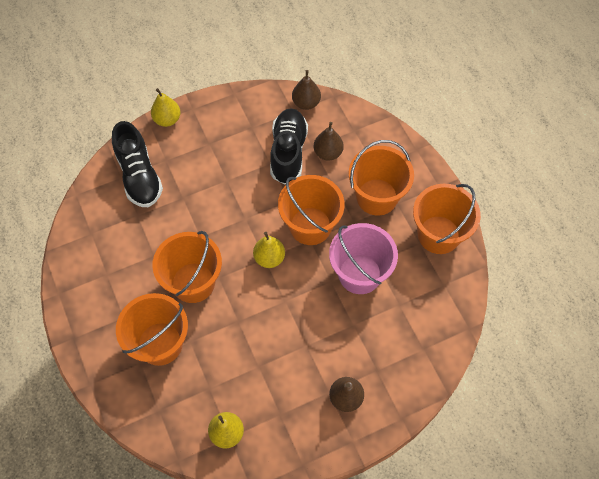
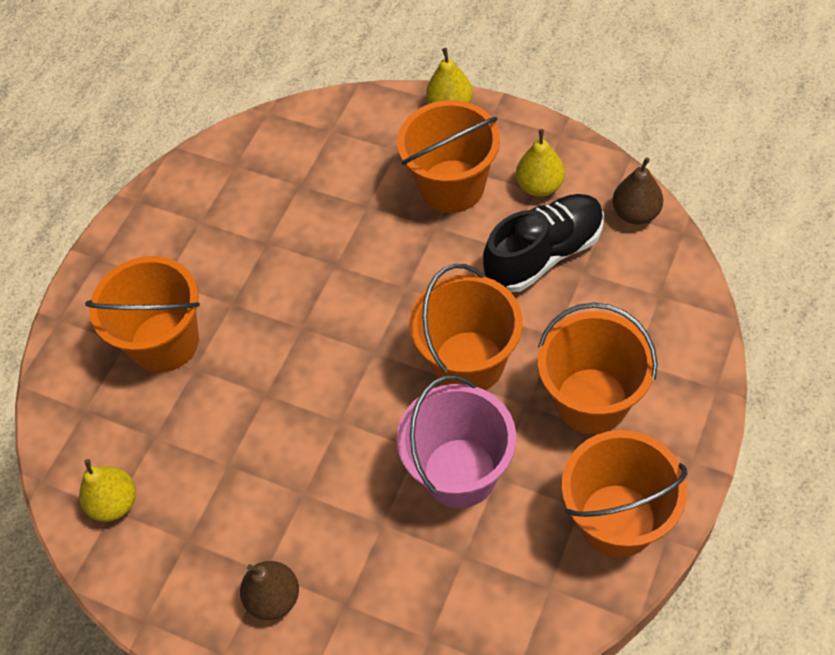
camera: 55 degrees right, 5 degrees down
(139, 176) = (350, 144): black shoe -> none
(193, 282) = (270, 308): orange bucket -> orange bucket (452, 186)
(269, 258) = (379, 356): yellow pear -> yellow pear (540, 186)
(328, 153) = (592, 295): brown pear -> none

